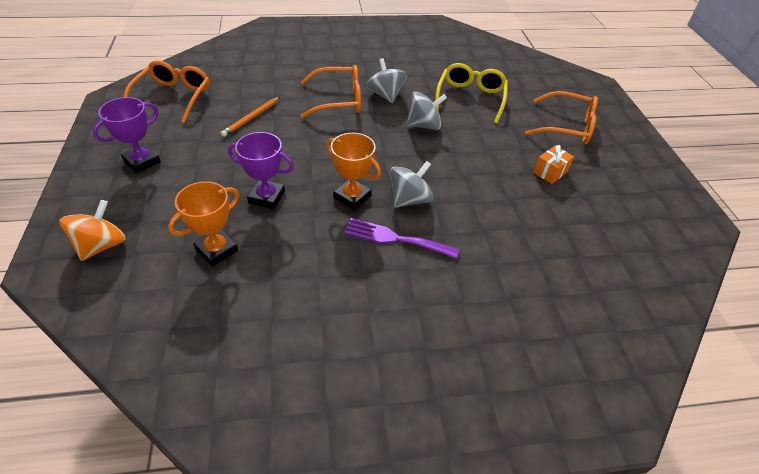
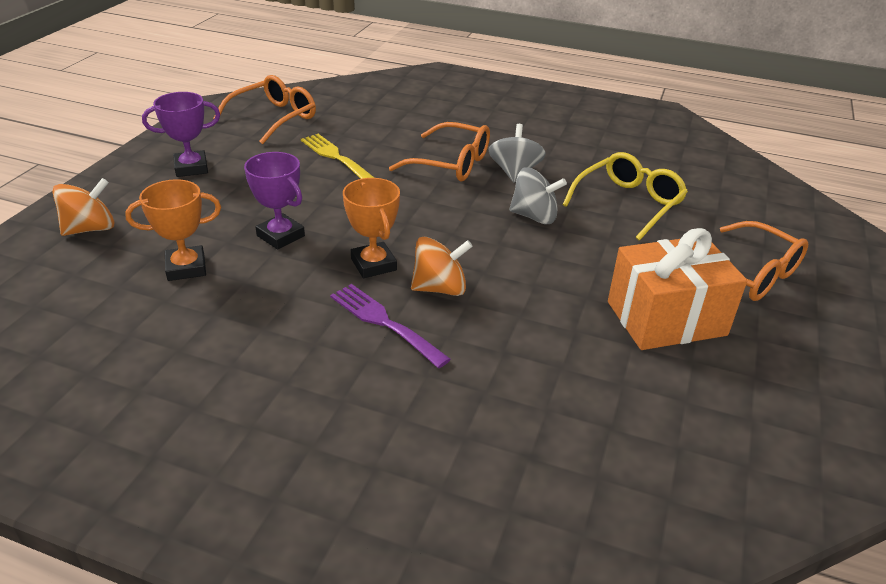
camera: 30 degrees right, 10 degrees down
(251, 118) = (335, 157): orange pencil -> yellow fork
(409, 199) = (440, 288): grey spinning top -> orange spinning top
(550, 172) = (666, 318): orange gift -> orange gift, size x2.22

